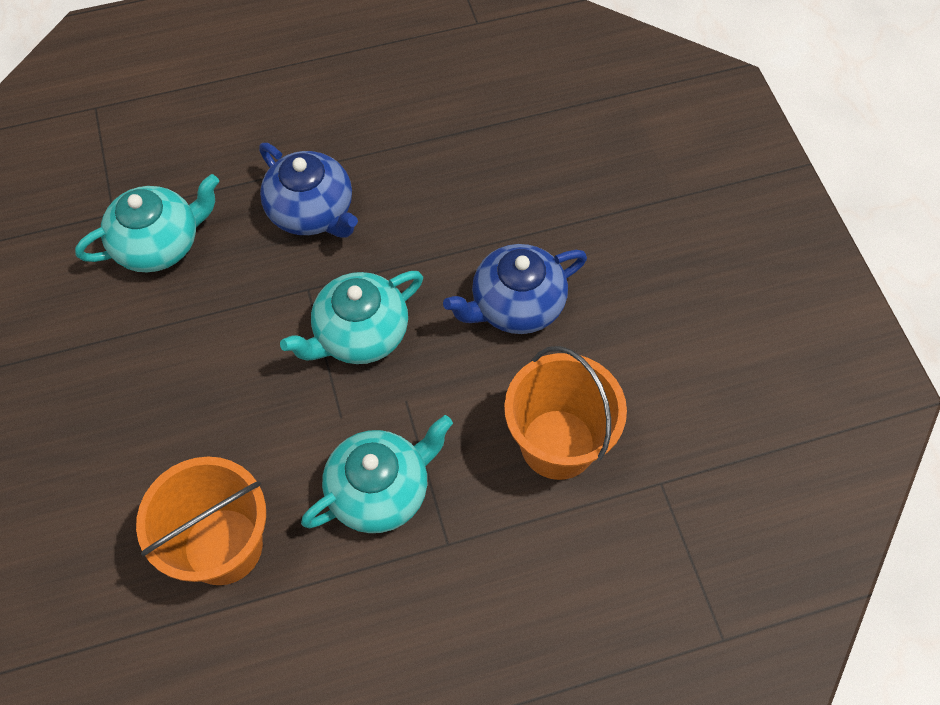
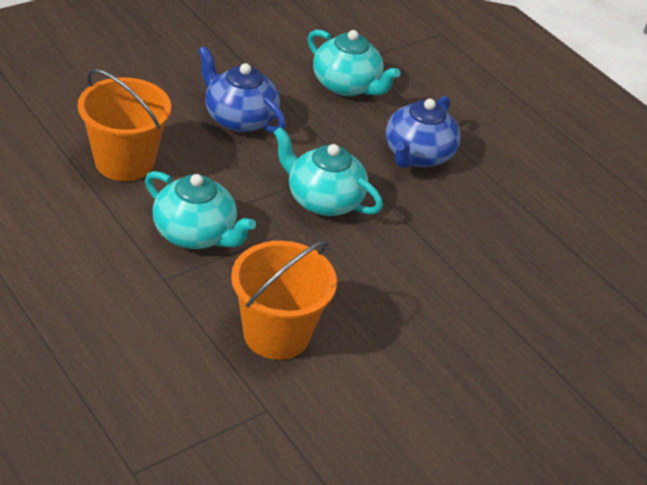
camera: 65 degrees right, 20 degrees down
(516, 305) = (395, 287): blue teapot -> blue teapot (239, 118)

